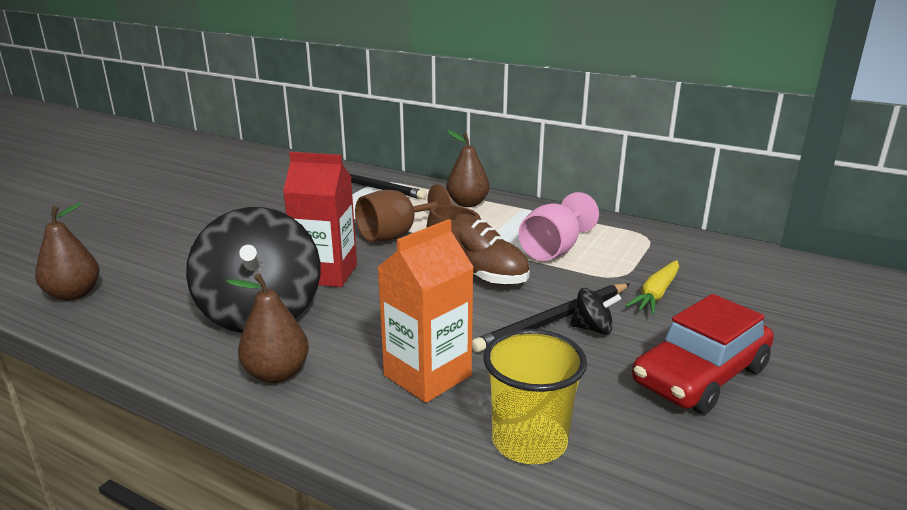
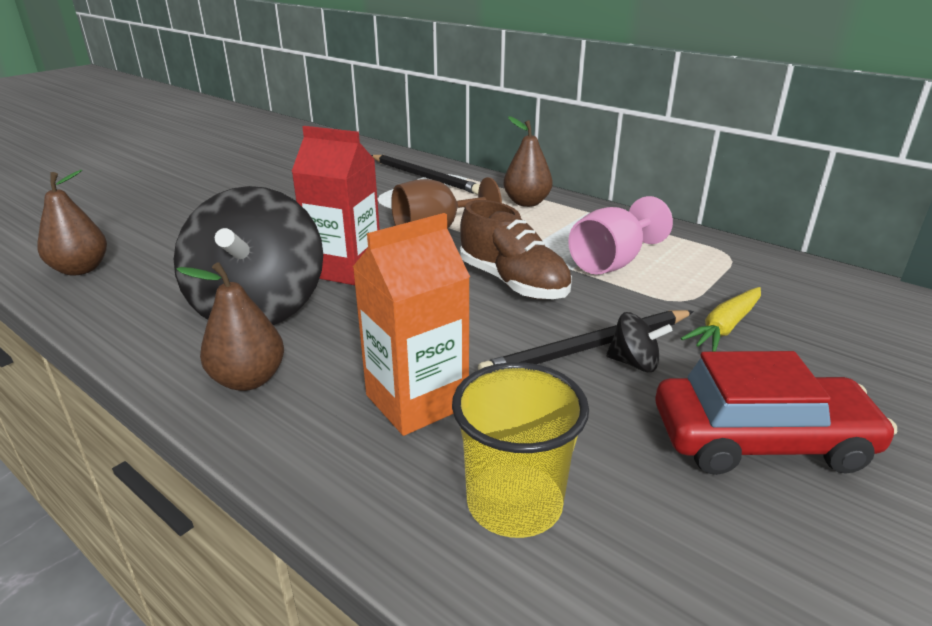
camera: 10 degrees right, 5 degrees up
(700, 375) = (761, 440): red car -> red car turned 150 degrees counterclockwise

